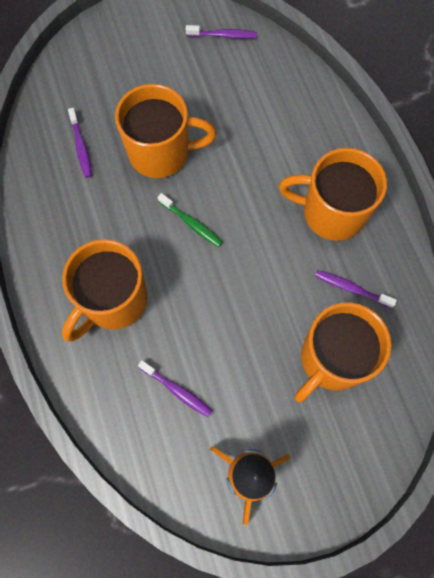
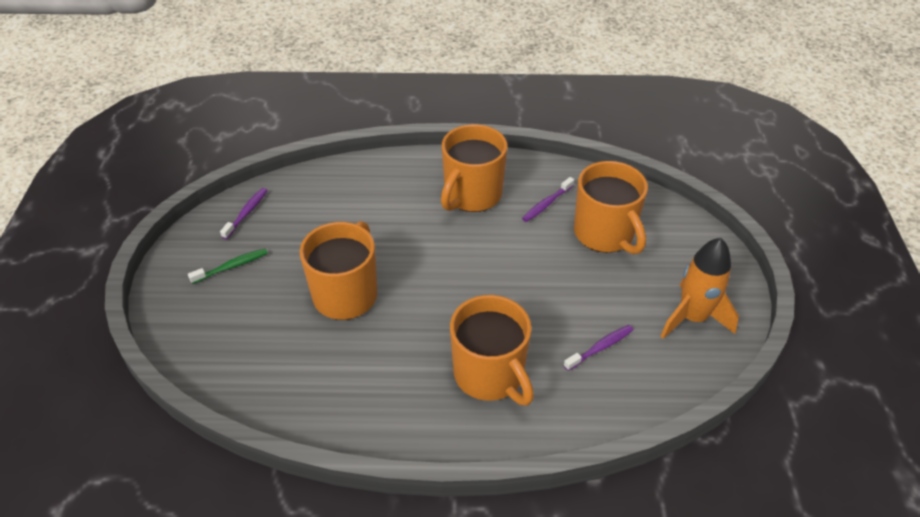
camera: 70 degrees left, 25 degrees down
(81, 147) = (299, 359): purple toothbrush -> none
(191, 223) = (435, 291): green toothbrush -> green toothbrush (232, 266)

